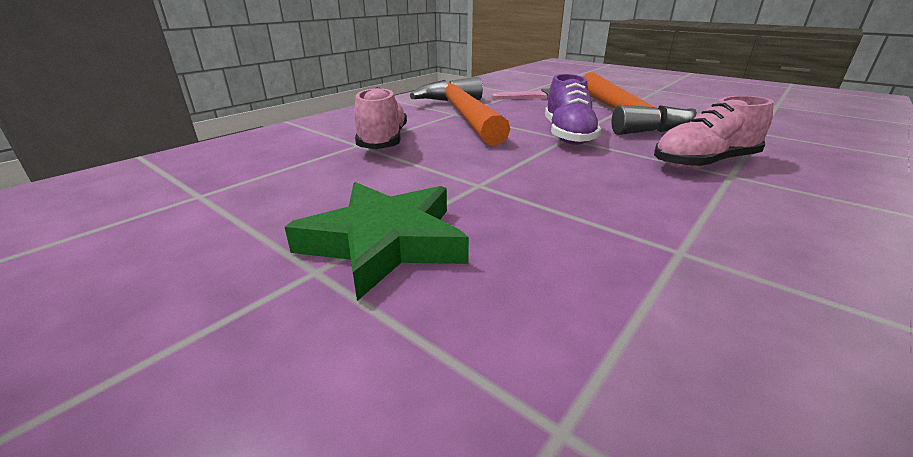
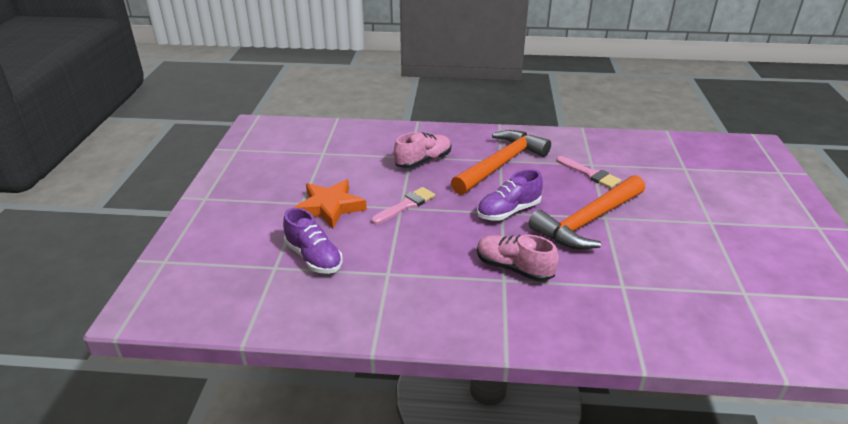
camera: 55 degrees right, 5 degrees up
(384, 242) = (330, 207): green star -> orange star
(477, 179) = (406, 205): none -> pink brush
(562, 328) = (313, 257): none -> purple shoe

